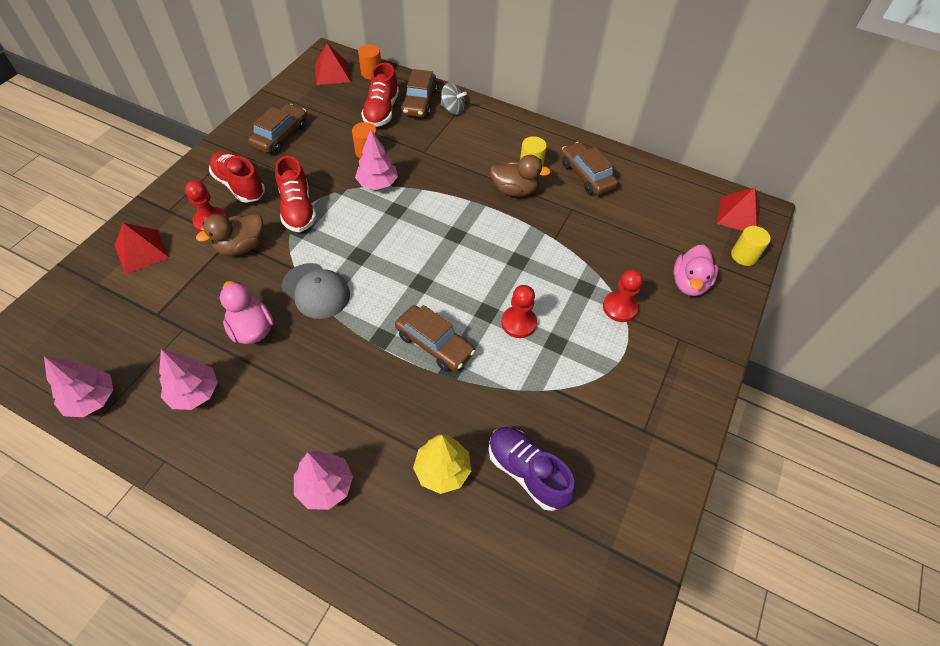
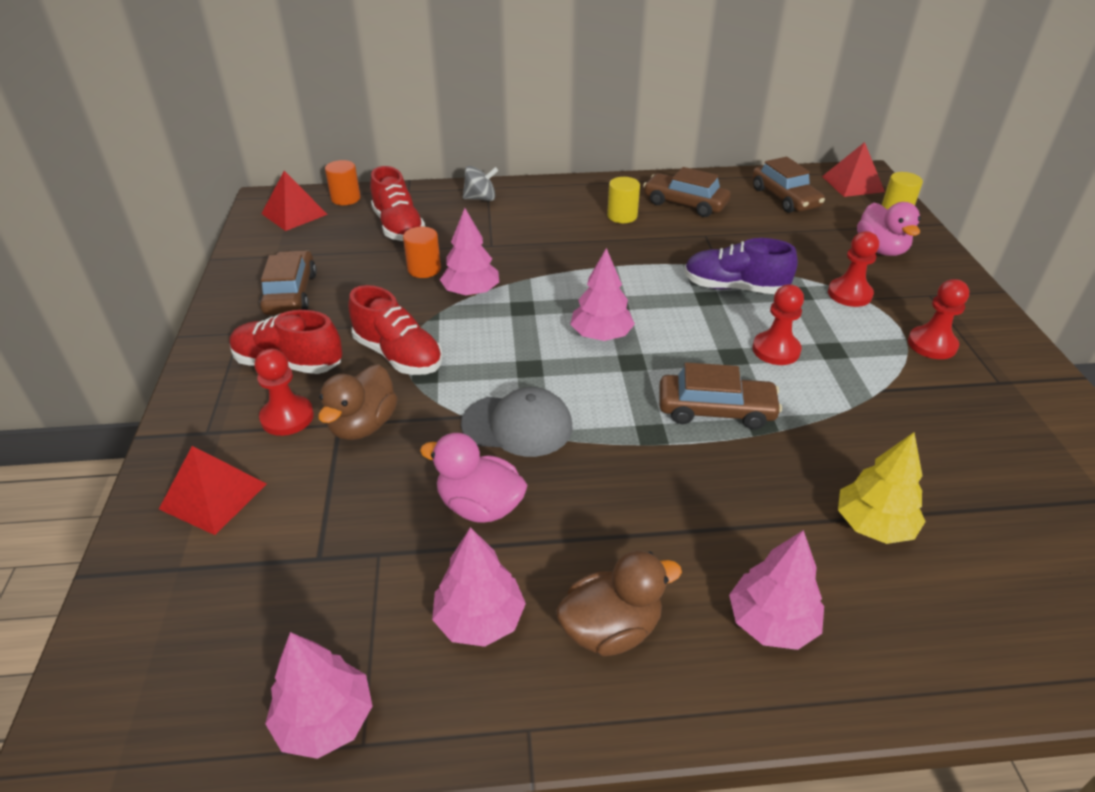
camera: 30 degrees left, 15 degrees down
(419, 102) = (434, 204): brown car -> brown car (785, 198)
(422, 254) = (601, 335): none -> pink tree
(514, 190) = (630, 241): brown duck -> brown duck (611, 629)
(527, 472) = (952, 477): purple shoe -> purple shoe (734, 288)
(631, 377) = (932, 344): none -> red pawn

